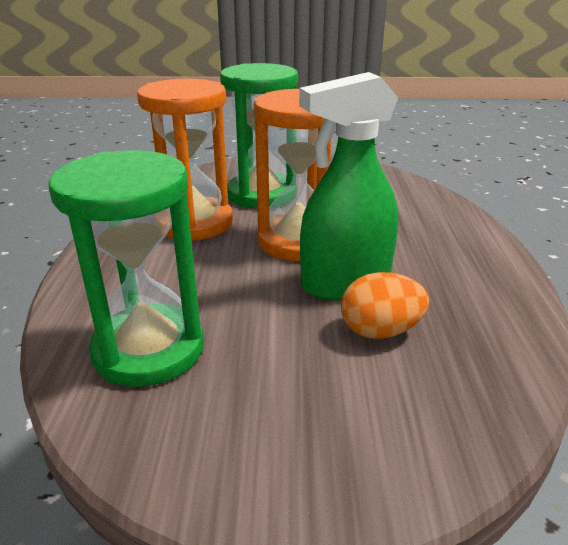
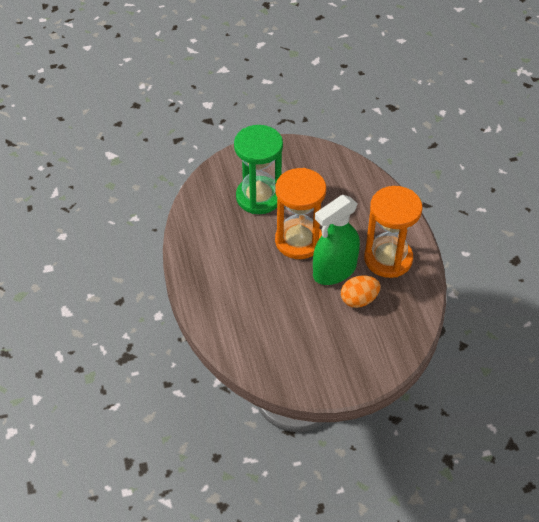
camera: 15 degrees left, 20 degrees up
(149, 349) = (258, 334): green hourglass -> none
(194, 223) = (230, 236): orange hourglass -> orange hourglass (388, 259)

